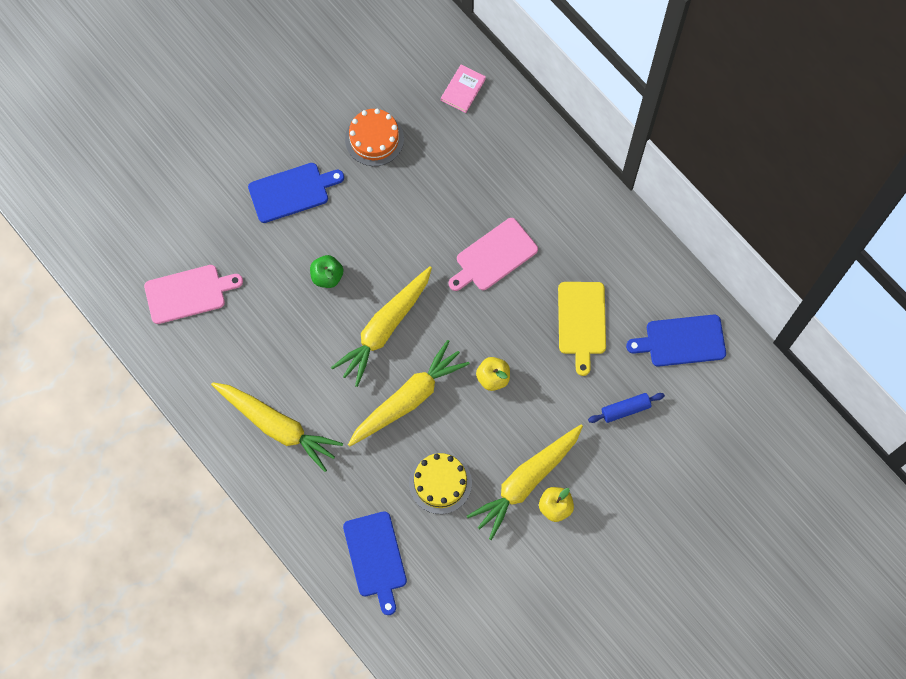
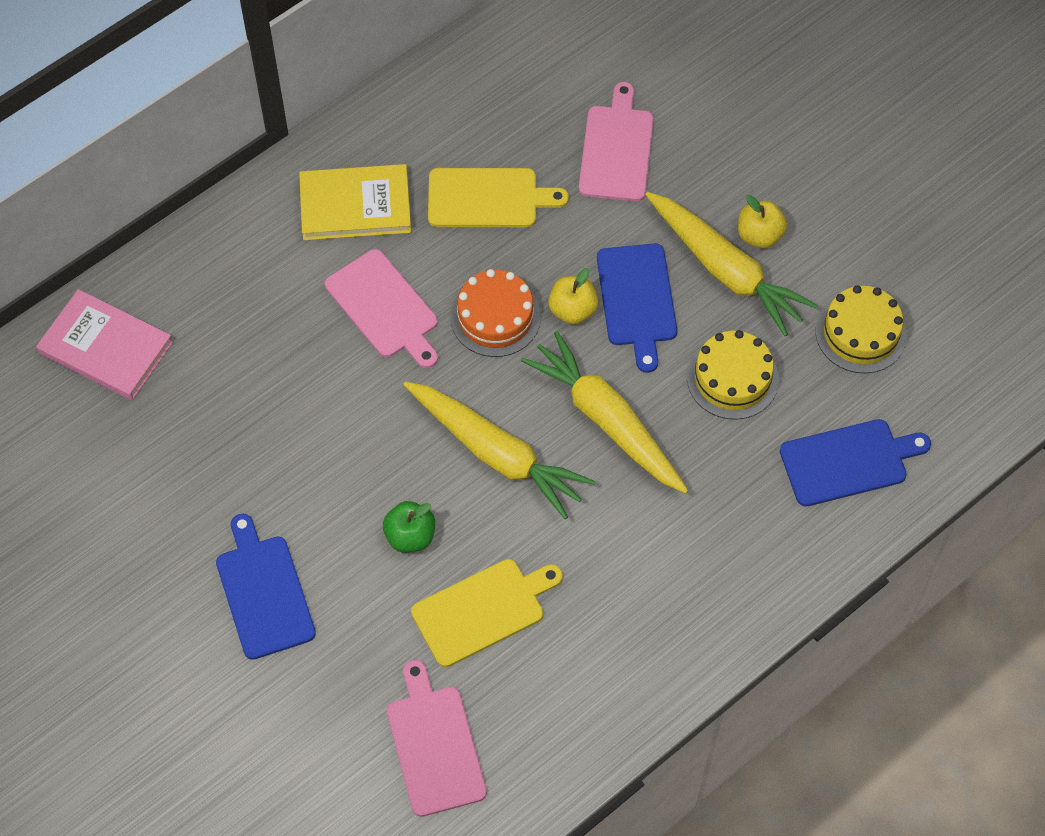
camera: 90 degrees left, 10 degrees down
(275, 321) = (483, 610): none -> yellow cutting board
(277, 426) = (654, 602): yellow carrot -> none
(374, 139) = (180, 472): orange cake -> orange cake (495, 317)
(463, 89) = (106, 348): pink book -> pink book, size x1.68
(476, 573) = (861, 333): none -> yellow cake
(573, 235) = (355, 206): none -> yellow book
(625, 409) = (617, 149): blue rolling pin -> pink cutting board
(681, 341) = (517, 81): blue cutting board -> blue cutting board (637, 300)

